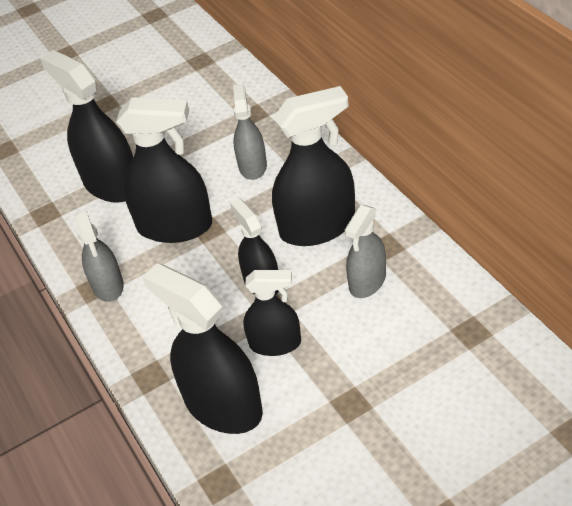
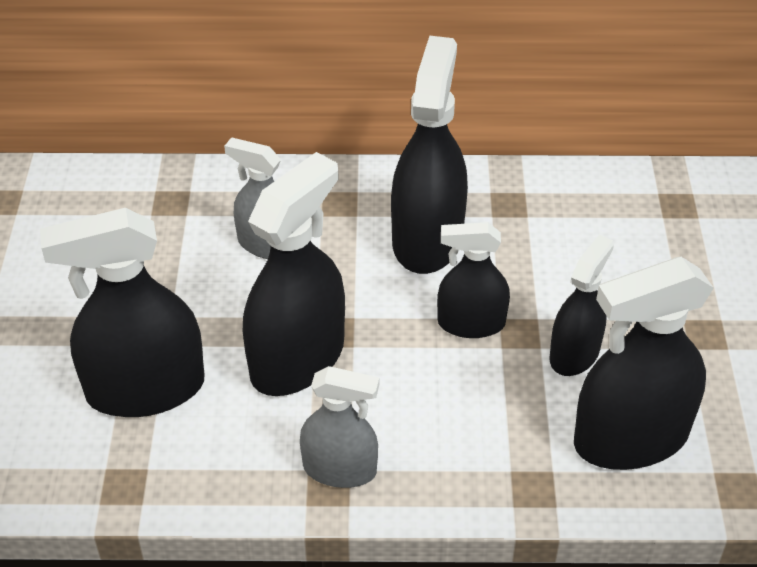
camera: 65 degrees left, 0 degrees up
(367, 281) = (547, 241): grey spray bottle -> none

